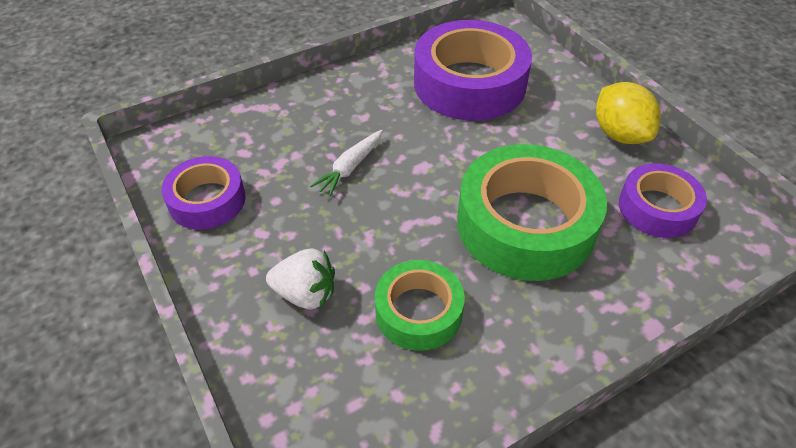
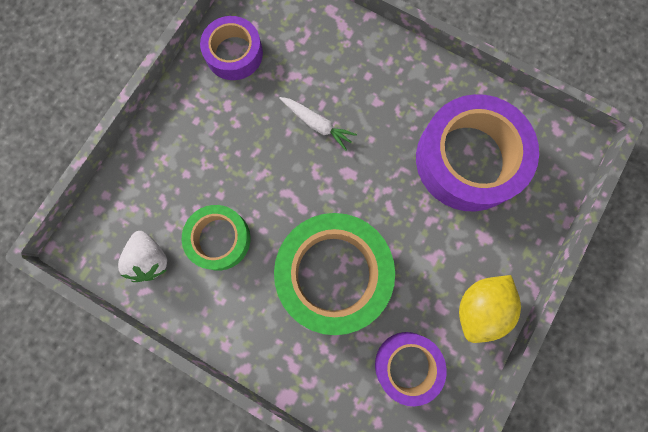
camera: 60 degrees right, 30 degrees up
(305, 294) = (195, 163): white strawberry -> white strawberry (150, 259)
(350, 168) = (317, 124): white carrot -> white carrot turned 150 degrees counterclockwise

